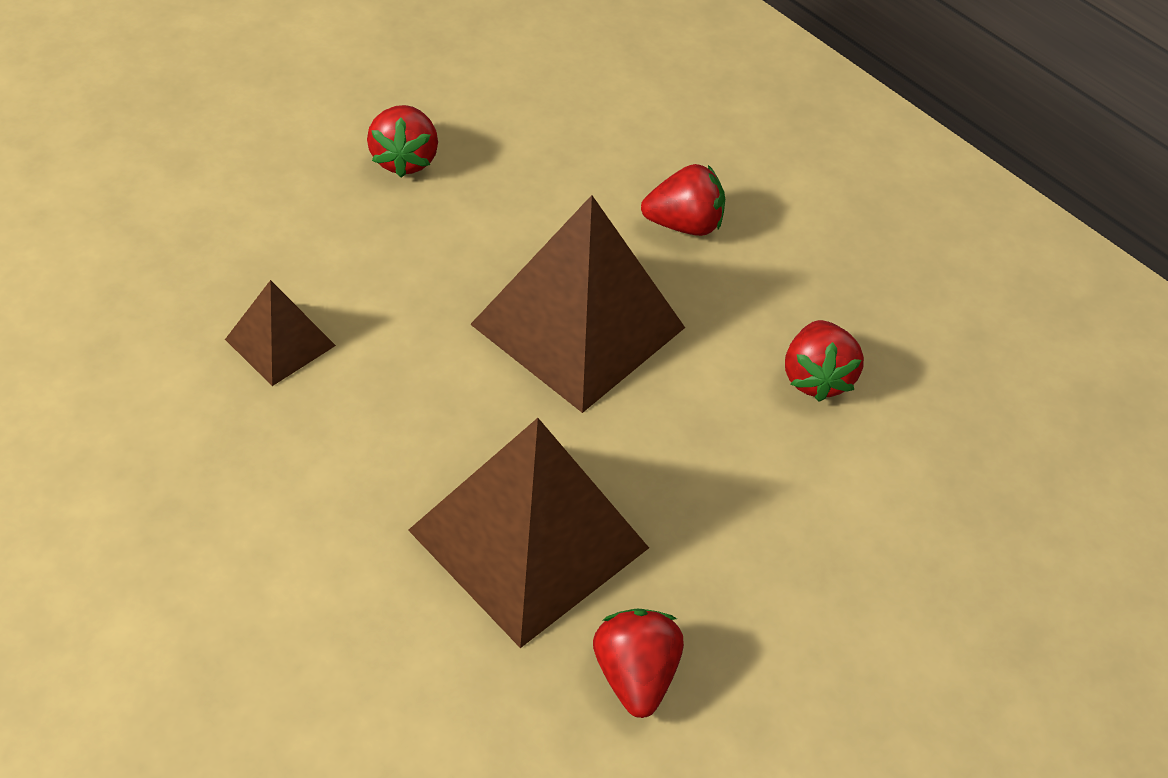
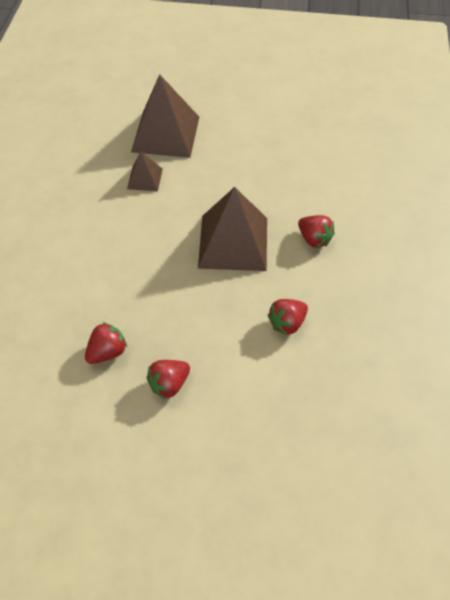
camera: 55 degrees right, 5 degrees up
(404, 159) = (252, 152): red strawberry -> red strawberry (169, 384)
(529, 539) = (133, 289): brown pyramid -> brown pyramid (165, 134)

